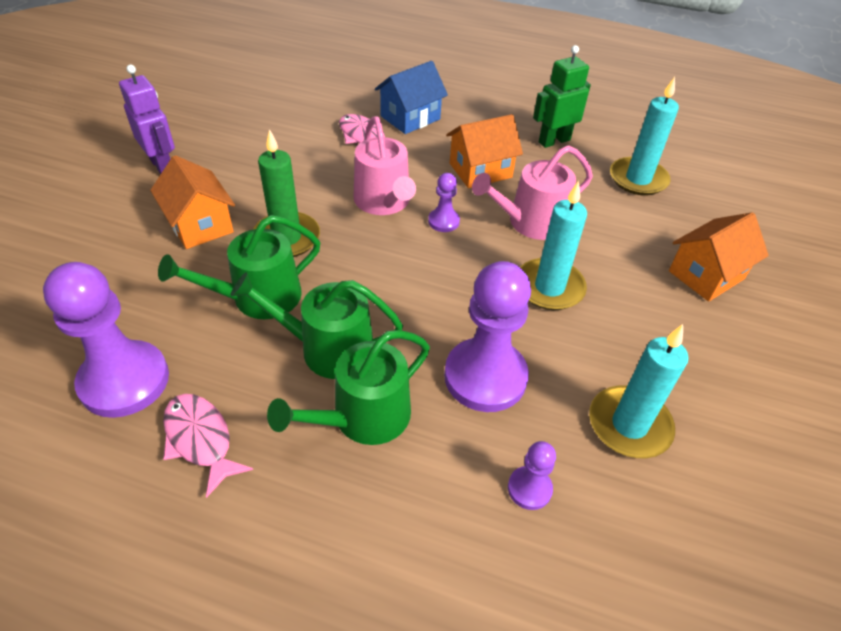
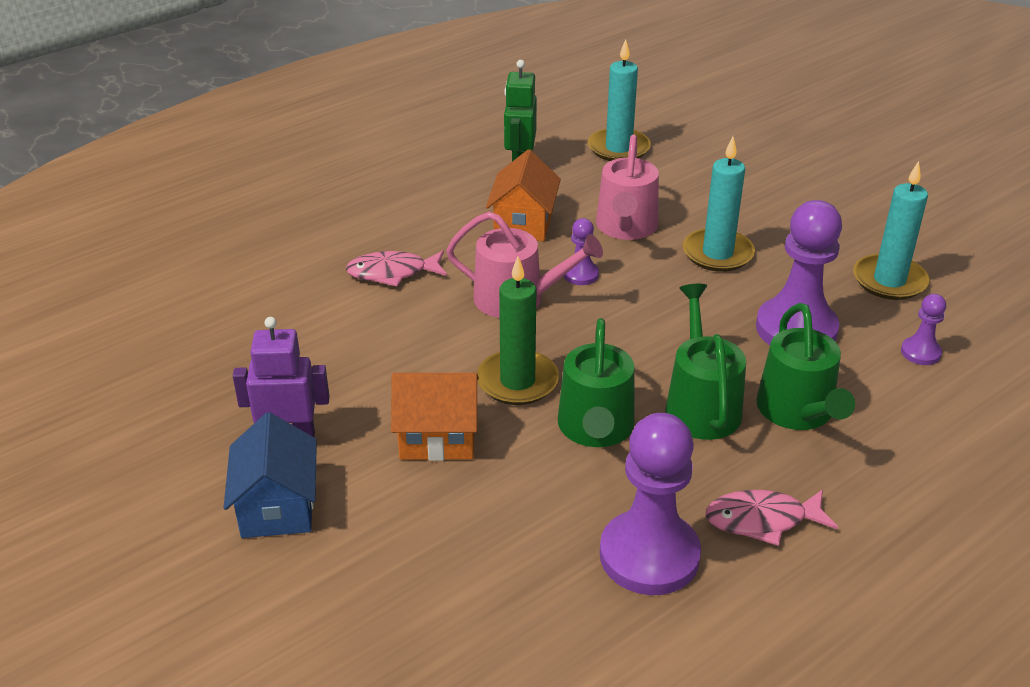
camera: 55 degrees left, 10 degrees down
(328, 349) = (701, 405): green watering can -> green watering can turned 135 degrees clockwise
(410, 118) = (388, 230): blue house -> blue house (277, 507)
(706, 275) = (763, 174): orange house -> none

